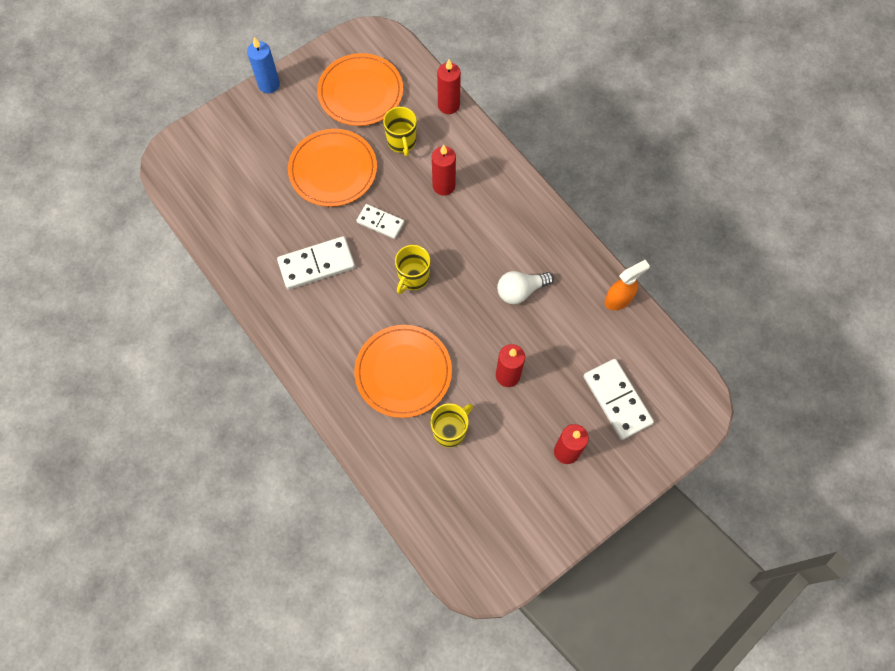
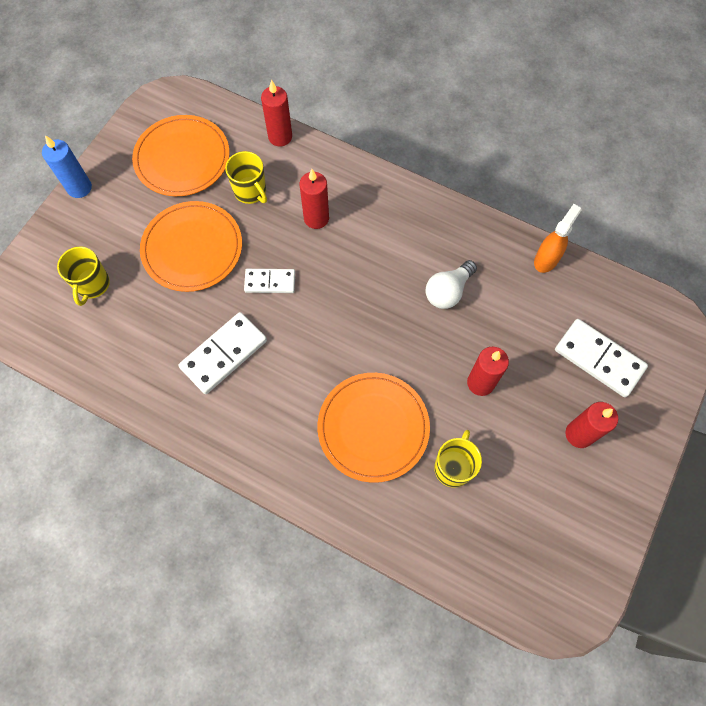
camera: 25 degrees left, 0 degrees up
(413, 277) = (333, 324): yellow mug -> yellow mug (92, 284)

